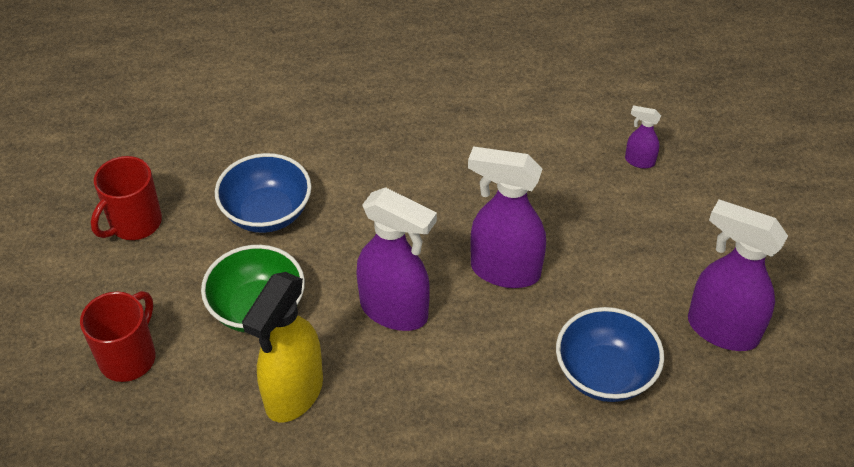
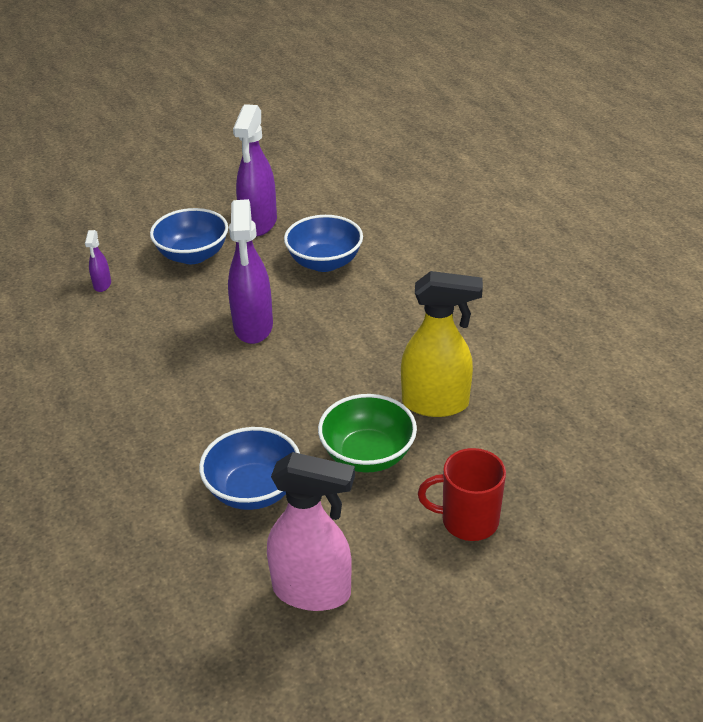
camera: 110 degrees left, 10 degrees down
(134, 223) = (313, 591): red mug -> pink spray bottle
(395, 311) = (325, 373): purple spray bottle -> none
(670, 248) = (193, 255): none -> blue bowl

